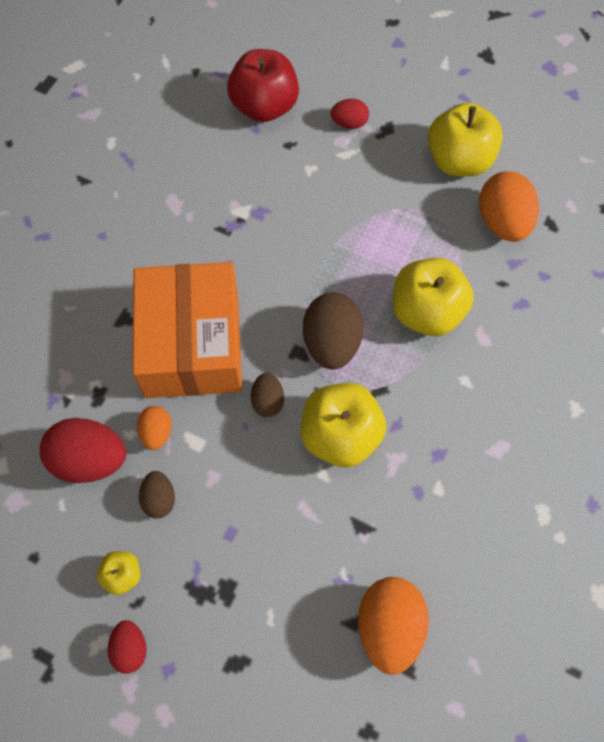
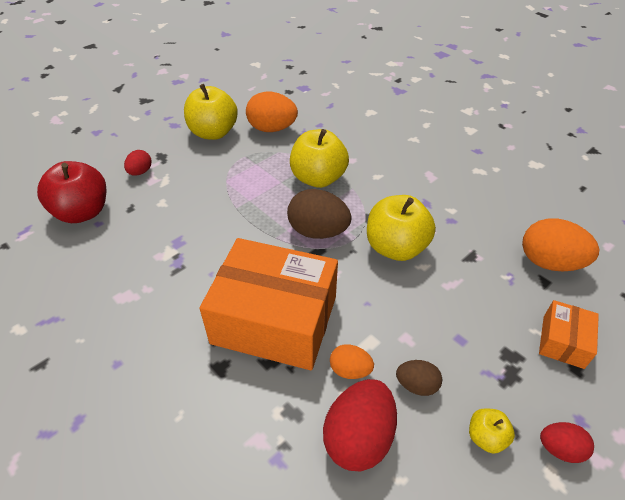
camera: 70 degrees left, 20 degrees down
(265, 648) = (563, 341): none -> orange box
(268, 401) = (350, 282): brown egg -> none

